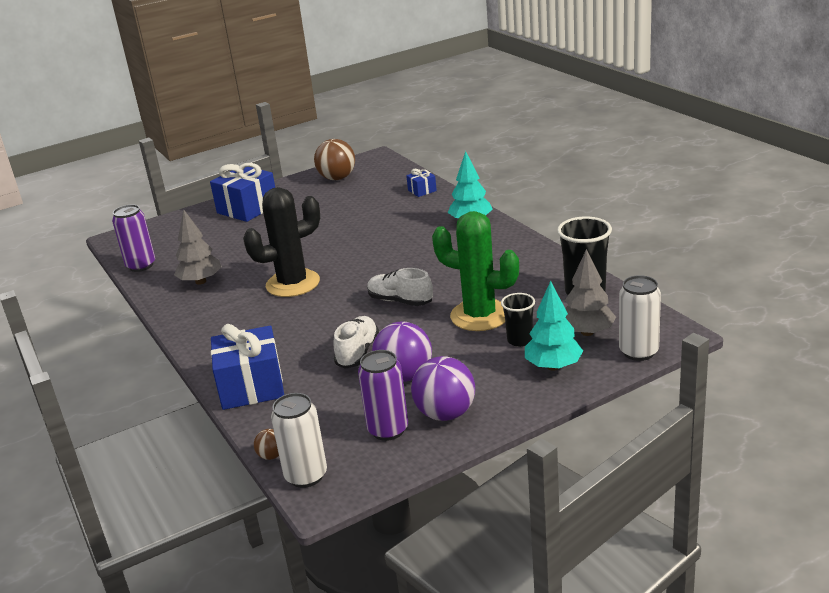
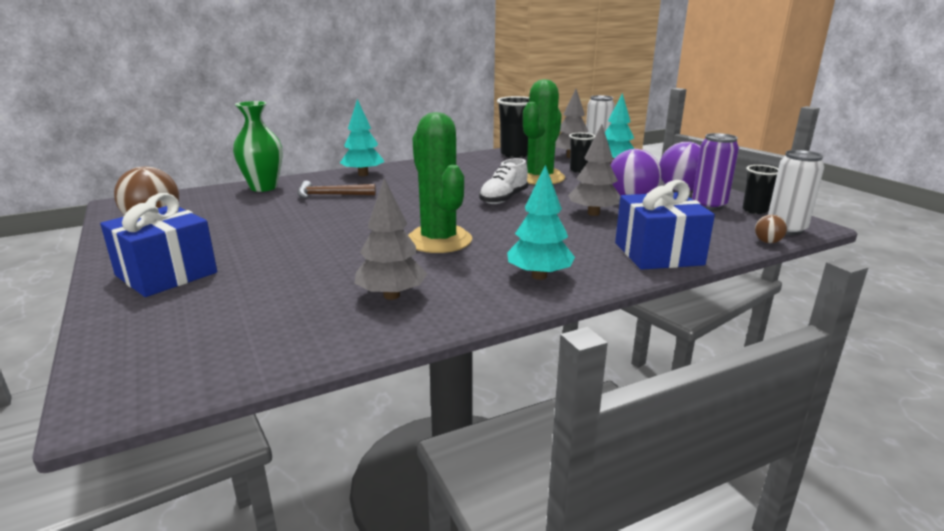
camera: 90 degrees left, 5 degrees down
(141, 265) = (285, 354): purple can -> none
(218, 331) = (539, 276): none -> turquoise tree
(293, 284) = (439, 240): black cactus -> green cactus
(357, 352) = (593, 213): white shoe -> grey tree
(369, 463) = (754, 210): none -> black cup
(403, 221) = (331, 195): none -> brown hammer
(422, 190) = (263, 187): blue gift -> green vase

